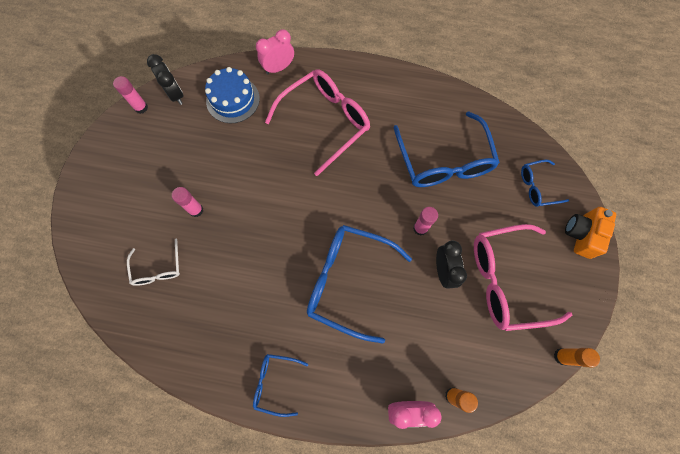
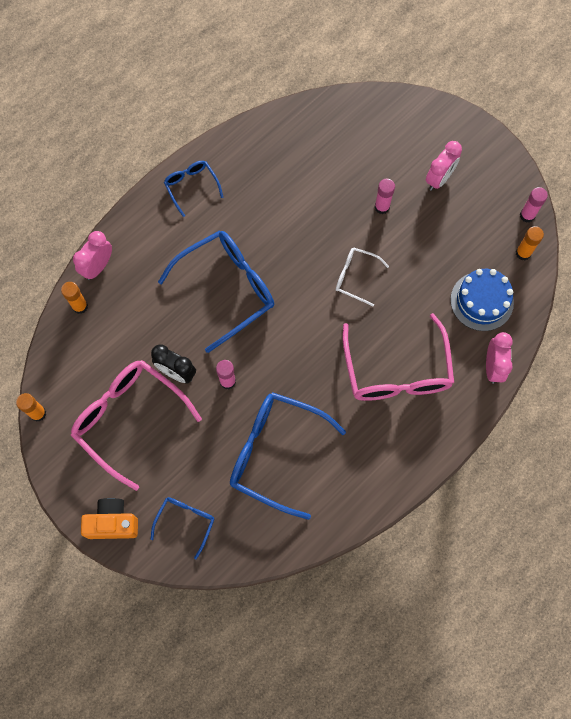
camera: 125 degrees right, 0 degrees up
(143, 183) = (439, 179): none -> pink clock
(158, 269) = (347, 152): white glasses -> white glasses (355, 277)
(176, 94) = (523, 253): black clock -> orange glue stick
(275, 382) = (191, 186): blue glasses -> blue glasses turned 75 degrees counterclockwise
(505, 280) = (129, 418): pink glasses -> pink glasses turned 75 degrees counterclockwise
(581, 235) = (112, 522): orange camera -> orange camera turned 60 degrees counterclockwise

